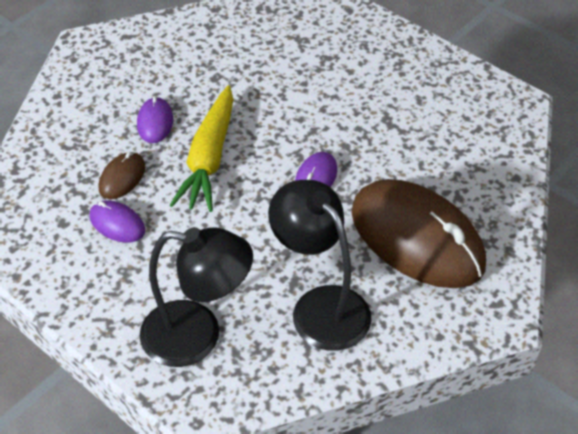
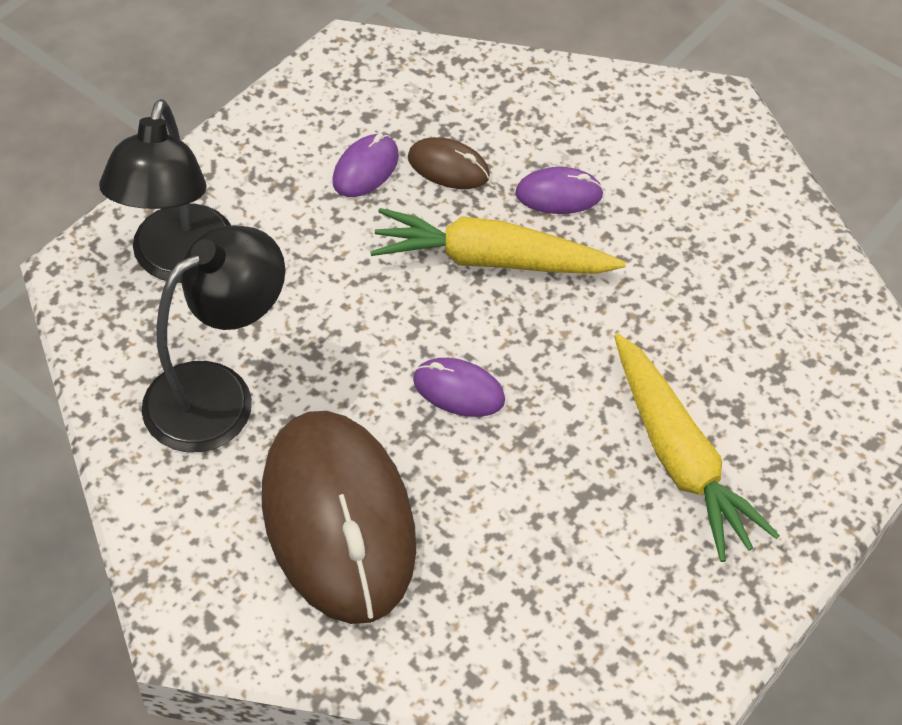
camera: 85 degrees right, 5 degrees up
(362, 83) = (678, 457): none -> yellow carrot
(416, 238) = (338, 519): brown mouse -> brown mouse turned 60 degrees counterclockwise

